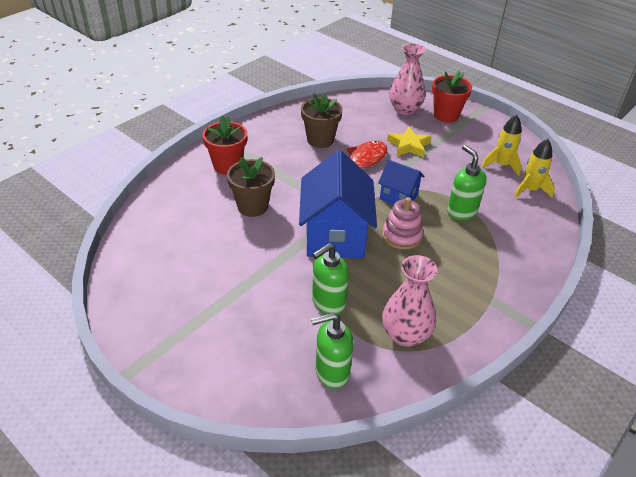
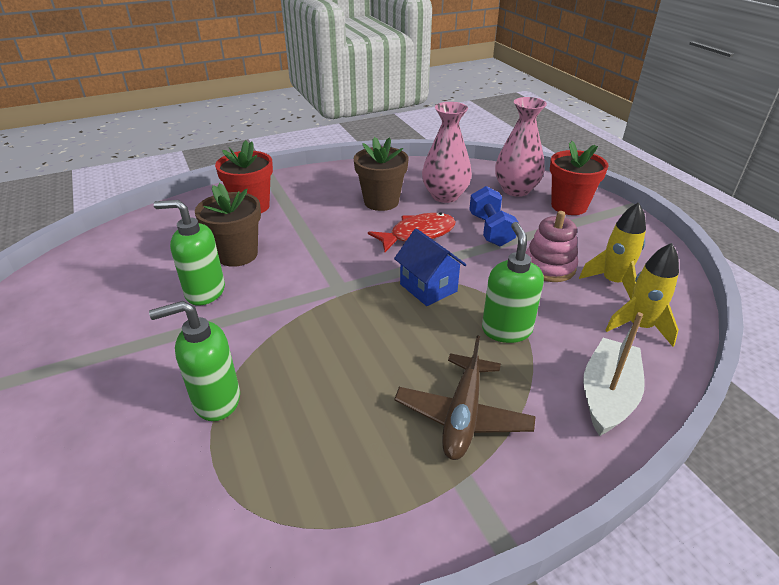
camera: 25 degrees right, 5 degrees down
(331, 372) = (126, 509): green soap dispenser -> green soap dispenser (205, 292)
(335, 236) = (303, 315): blue house -> none
(402, 236) = (393, 339): pink stacking toy -> pink stacking toy (549, 267)
(405, 335) = (281, 489): pink vase -> pink vase (445, 196)
(409, 145) = (490, 230): yellow star -> blue dumbbell
(470, 268) = (463, 415): none -> brown plane
(534, 234) = (607, 395): none -> white boat

